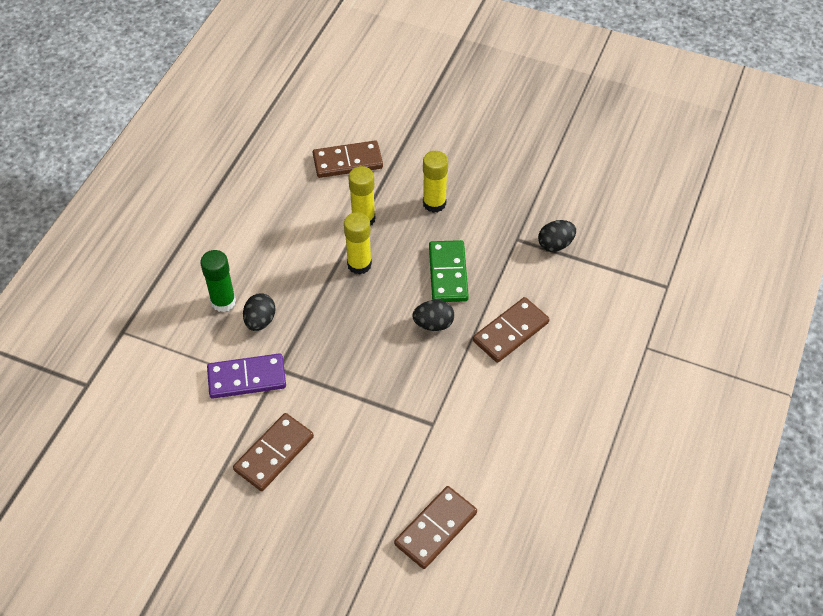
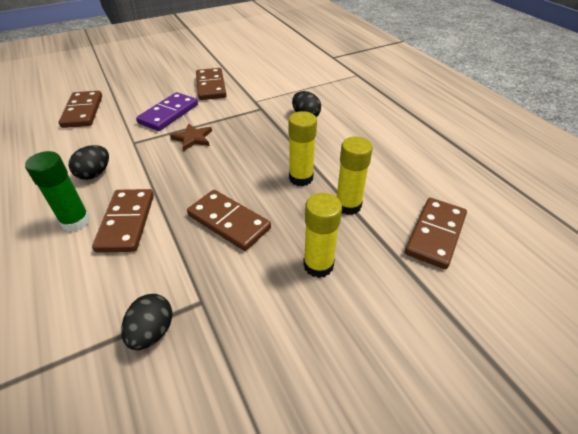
camera: 130 degrees right, 10 degrees down
(223, 301) = (339, 110): green glue stick -> green glue stick (76, 221)
(247, 378) = (270, 96): purple domino -> purple domino (169, 114)
(381, 381) = (193, 138): none -> brown star
(433, 324) = (197, 184): black egg -> black egg (95, 174)
(448, 273) = (229, 222): green domino -> brown domino

